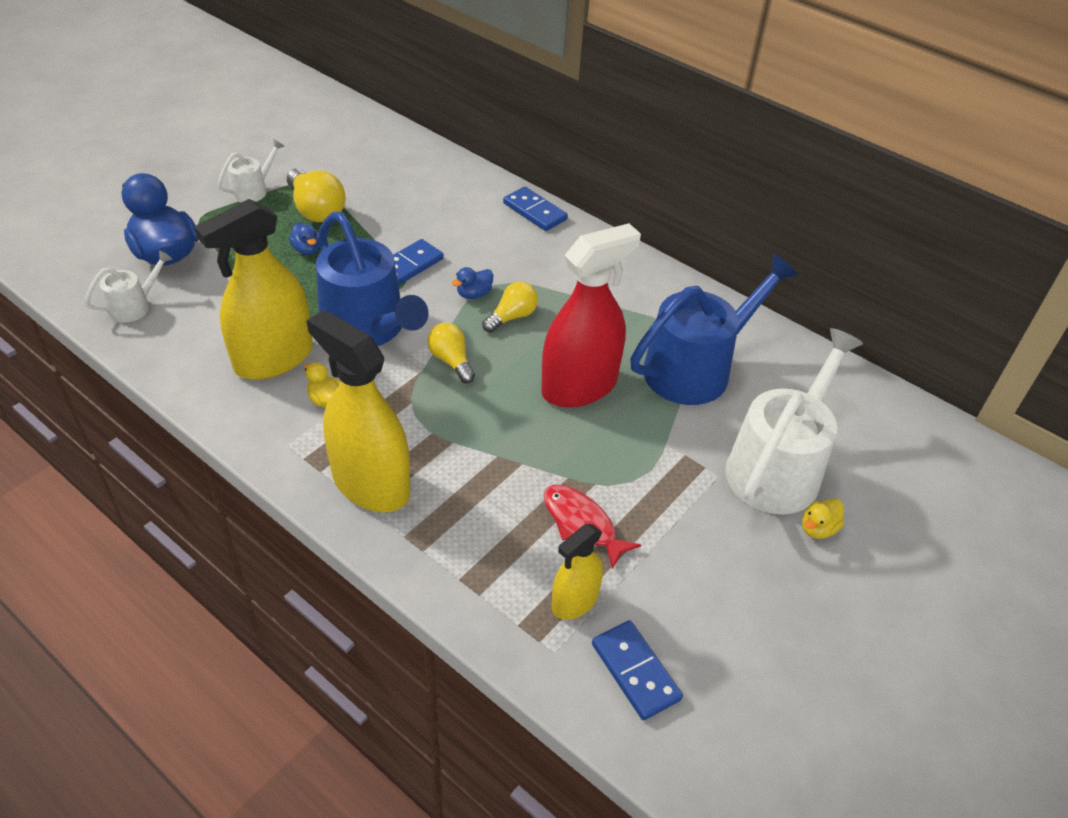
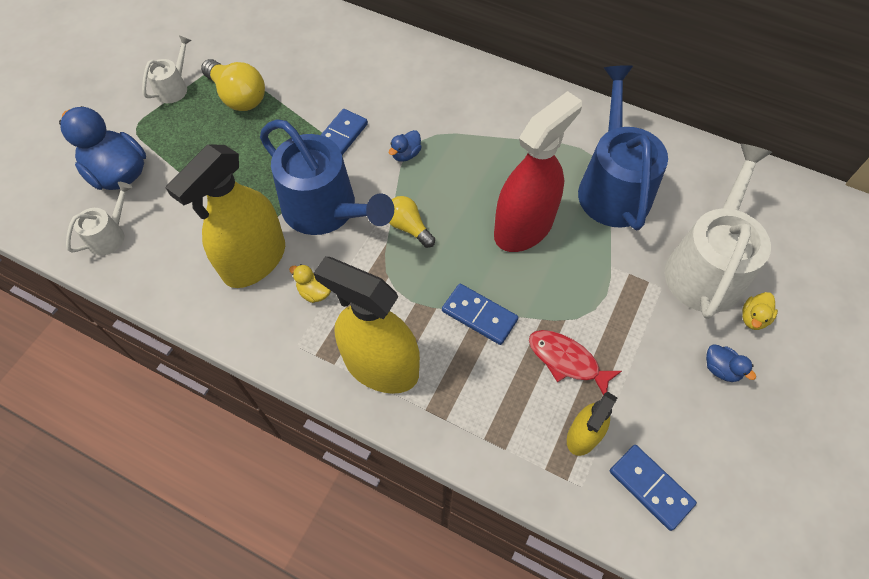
camera: 10 degrees left, 15 degrees up
(307, 250) = (244, 141): blue duck -> blue duck (721, 369)
(512, 317) = (445, 170): yellow light bulb -> none
(534, 211) = (430, 57): blue domino -> blue domino (479, 315)
(695, 368) = (613, 187): blue watering can -> blue watering can turned 45 degrees counterclockwise

